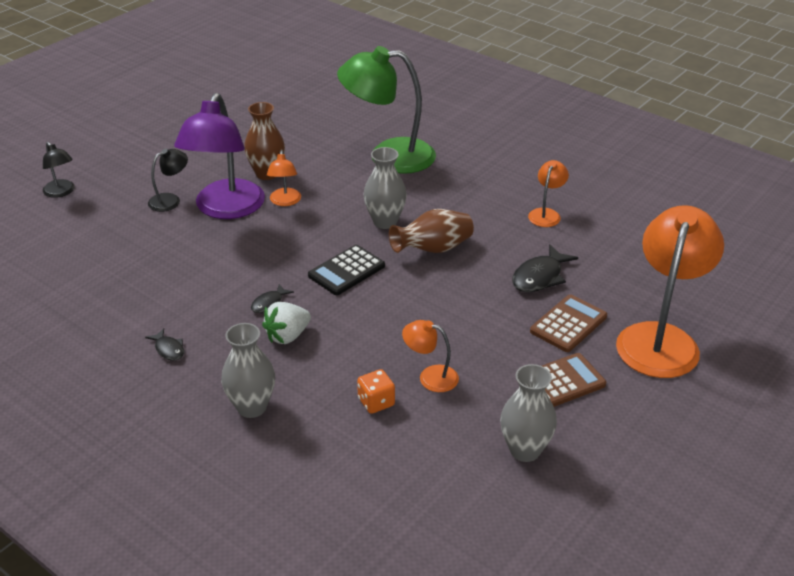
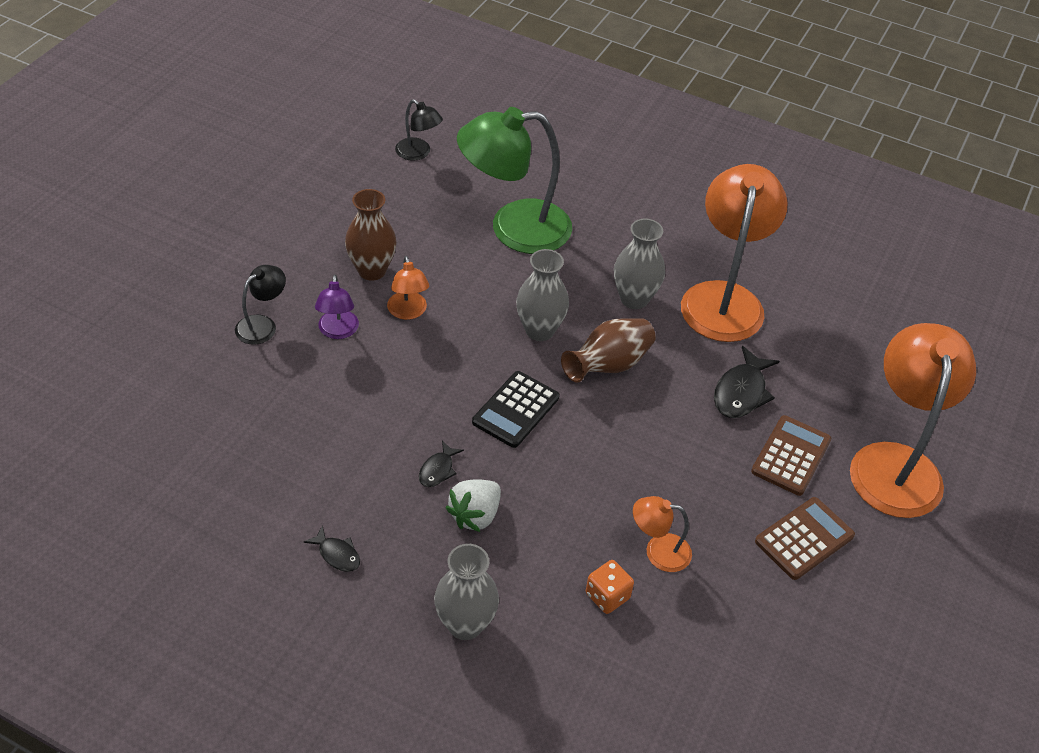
camera: 15 degrees left, 10 degrees up
(61, 192) = (114, 327): black lamp -> black lamp (418, 153)
(226, 209) = (338, 331): purple lamp -> purple lamp, size x0.46
(525, 450) = (790, 637): grey vase -> grey vase (634, 299)
(546, 214) = (724, 298): orange lamp -> orange lamp, size x2.16

